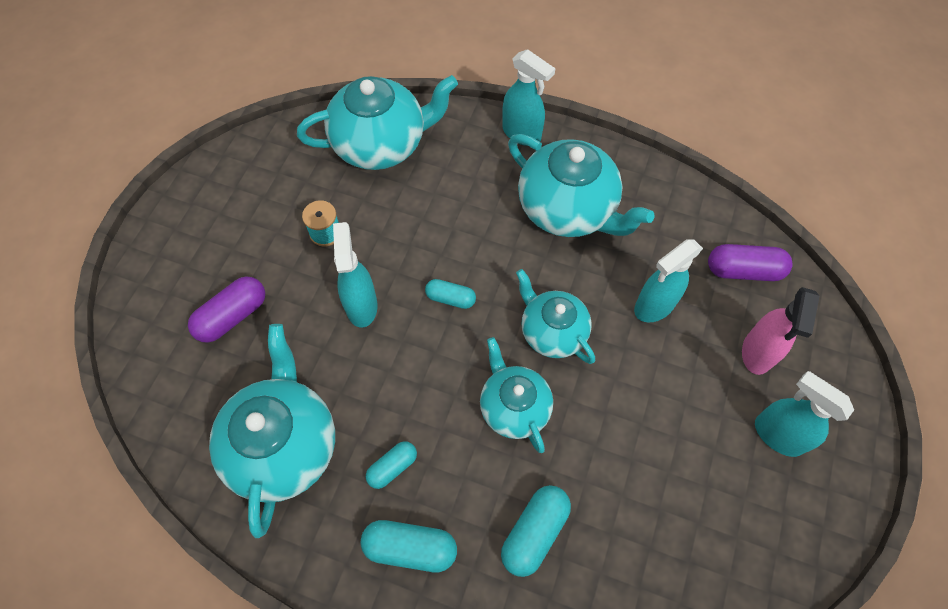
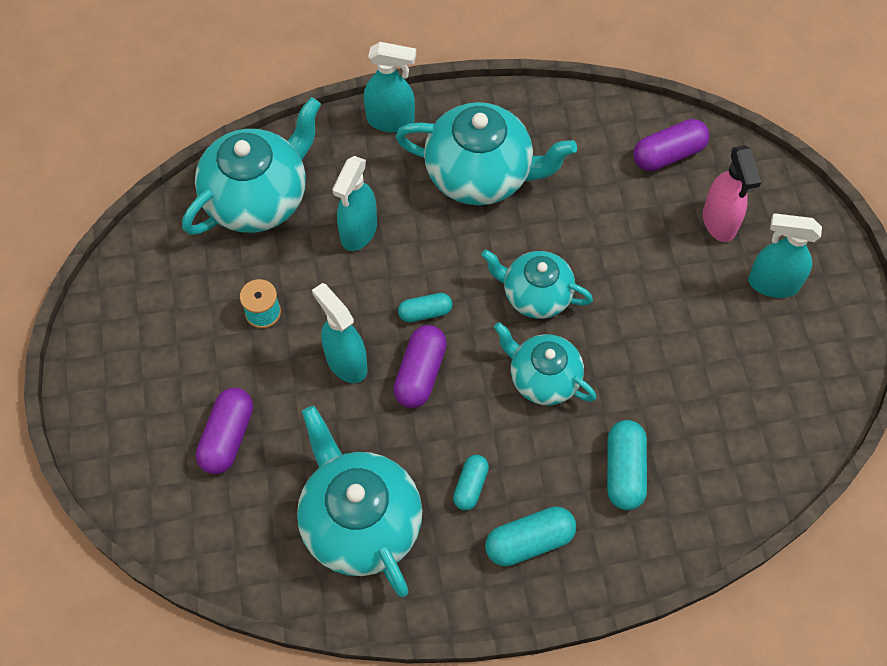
camera: 30 degrees left, 0 degrees up
(414, 347) = (420, 373): none -> purple capsule
(654, 306) = (610, 226): turquoise spray bottle -> turquoise spray bottle (358, 232)

